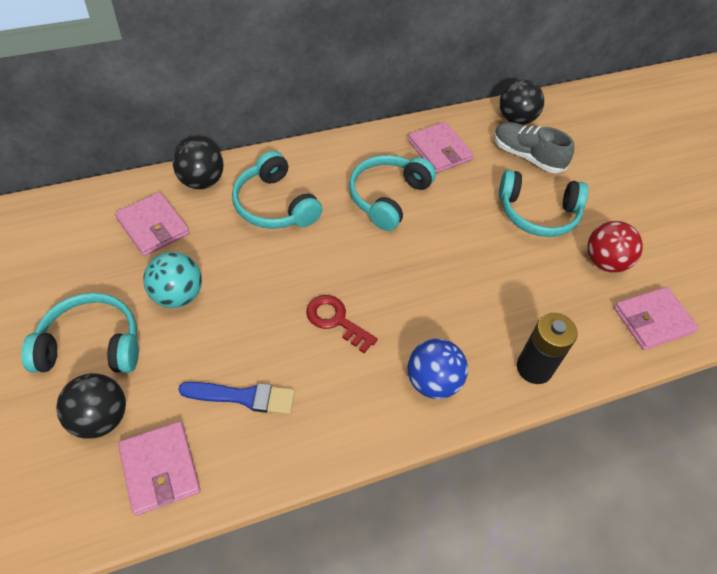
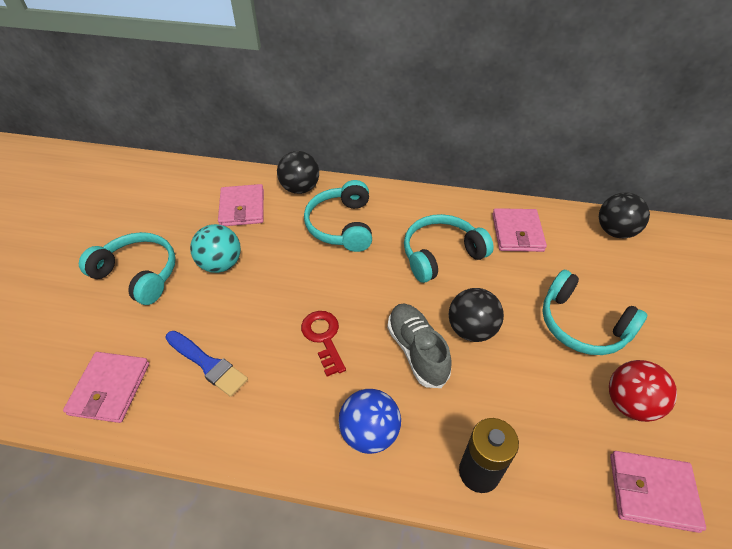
camera: 35 degrees right, 5 degrees down
(100, 418) = (103, 329): black ball -> black ball (471, 329)
(527, 156) = (605, 268): grey shoe -> grey shoe (417, 351)

